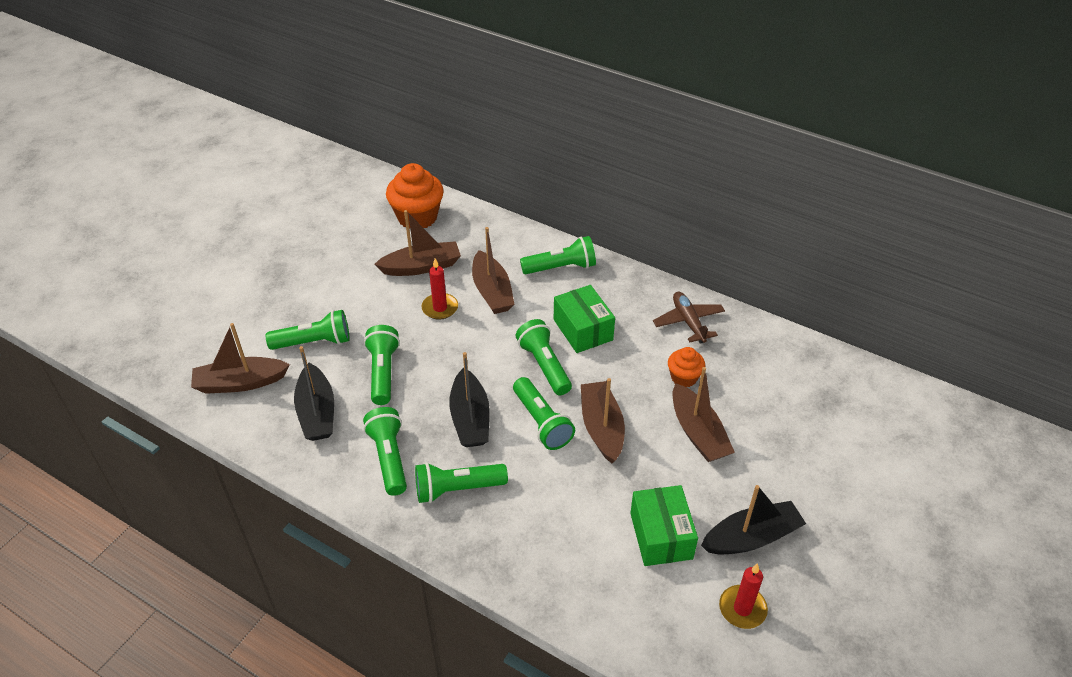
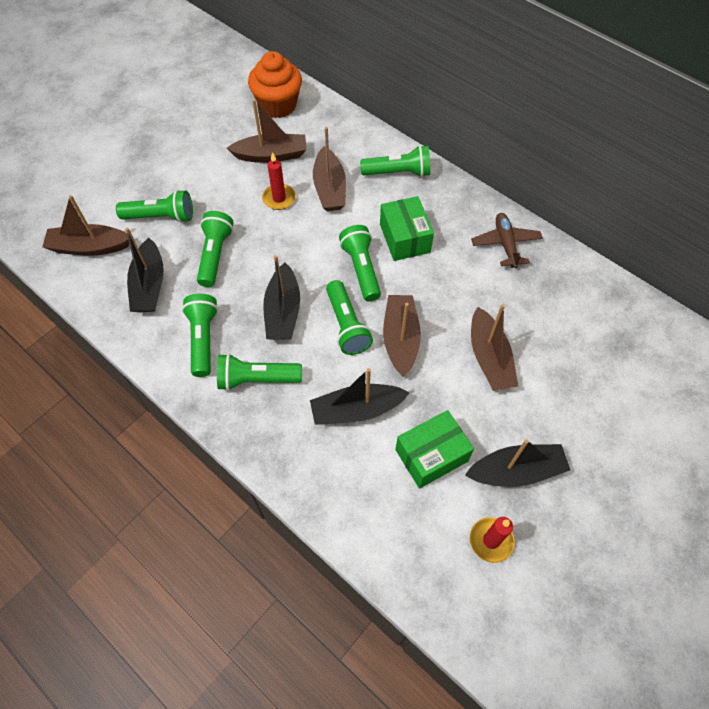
camera: 10 degrees right, 15 degrees up
(571, 504) = (356, 410): none -> black boat
(661, 536) = (431, 455): green box -> green box turned 60 degrees clockwise
(684, 377) = (488, 300): orange cupcake -> none

